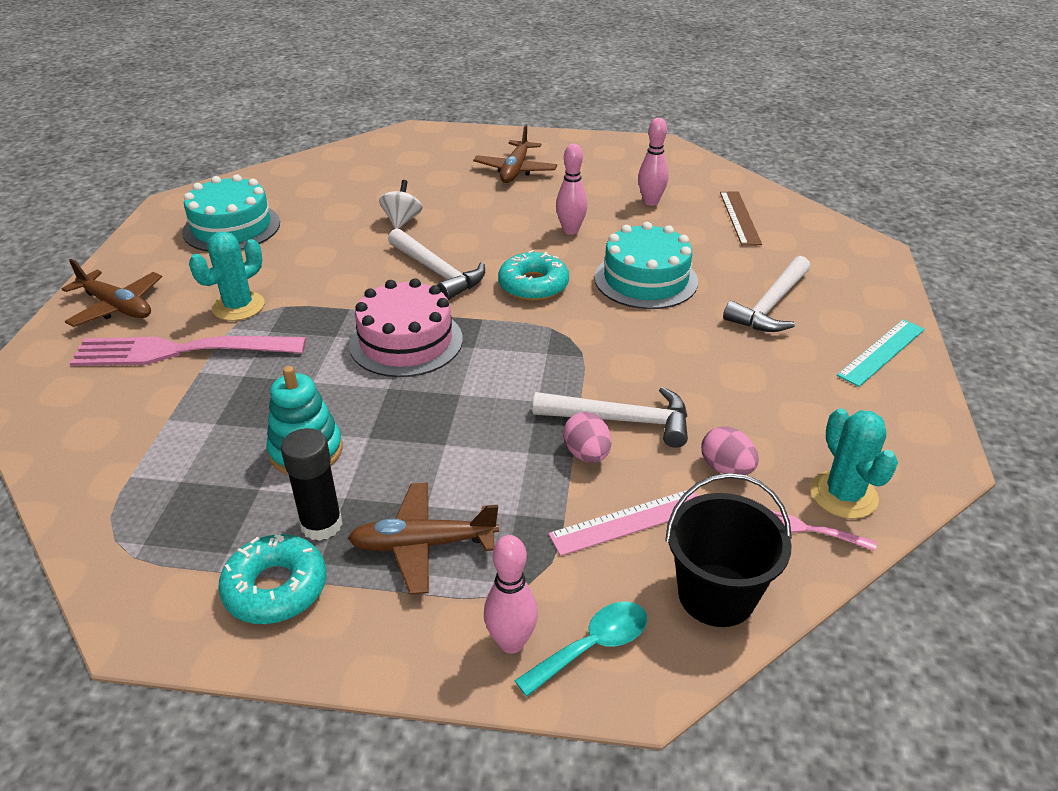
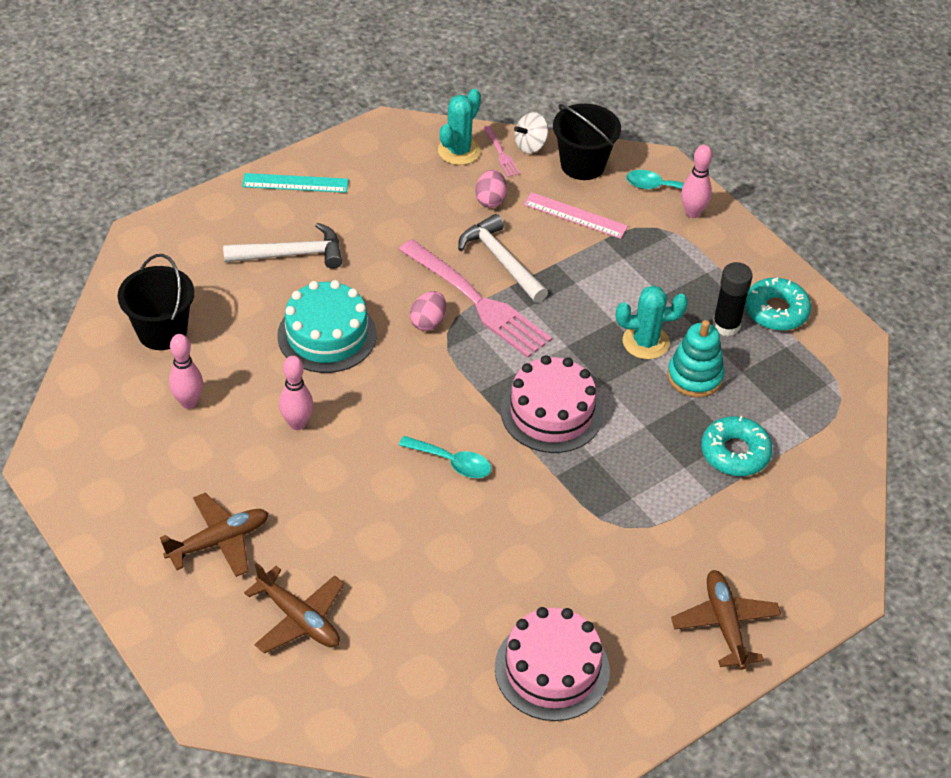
camera: 135 degrees left, 10 degrees up
(181, 351) = (709, 527): pink fork -> pink fork (477, 301)
(231, 227) = (552, 669): turquoise cake -> pink cake
(238, 306) = (632, 545): turquoise cactus -> turquoise cactus (645, 342)
(402, 220) = (404, 551): white spinning top -> white spinning top (530, 145)
(422, 545) = (686, 278): brown plane -> brown plane (299, 619)
(437, 272) = (452, 462): white hammer -> turquoise spoon
(533, 285) = (405, 392): turquoise donut -> turquoise donut (735, 452)
(587, 454) = (547, 258): pink egg -> pink egg (428, 322)
(739, 218) = (162, 331): brown ruler -> black bucket

